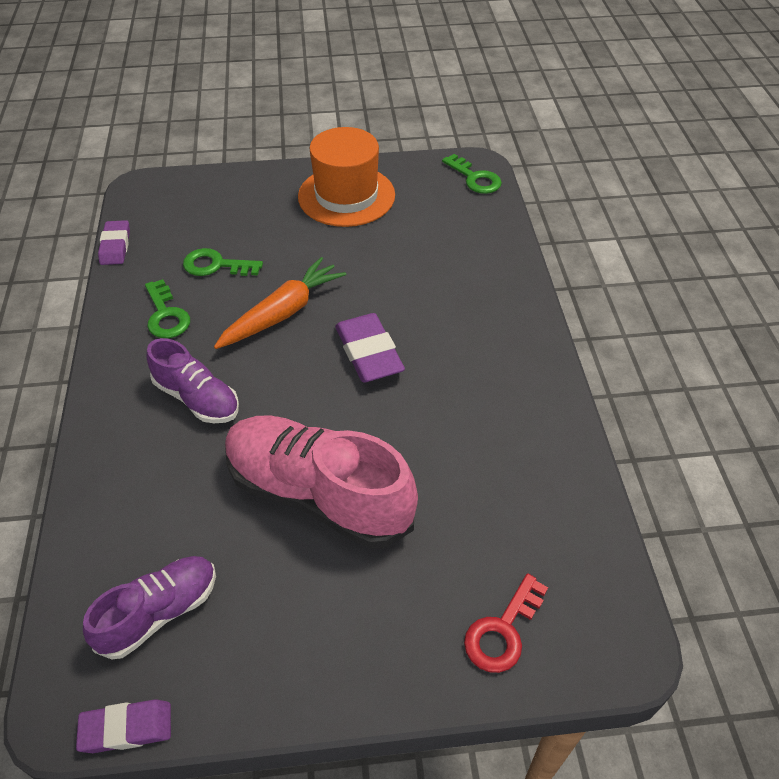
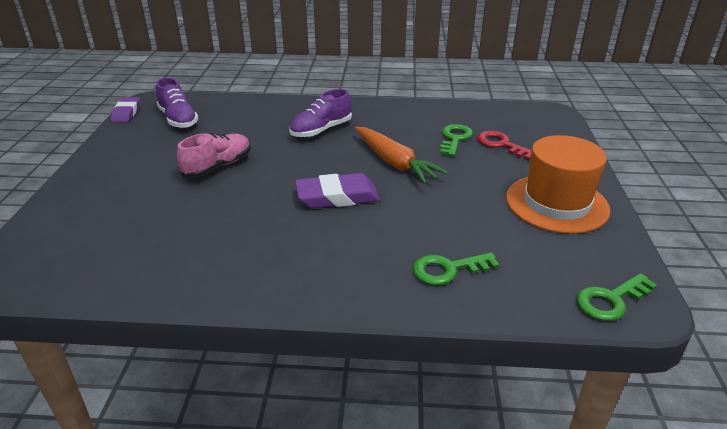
camera: 100 degrees right, 15 degrees down
(115, 246) = (479, 105): purple eraser -> none
(166, 315) = (403, 121): green key -> green key (448, 269)
(318, 494) = (218, 166): pink shoe -> pink shoe, size x0.57
(502, 631) = (62, 224): red key -> red key (501, 144)

